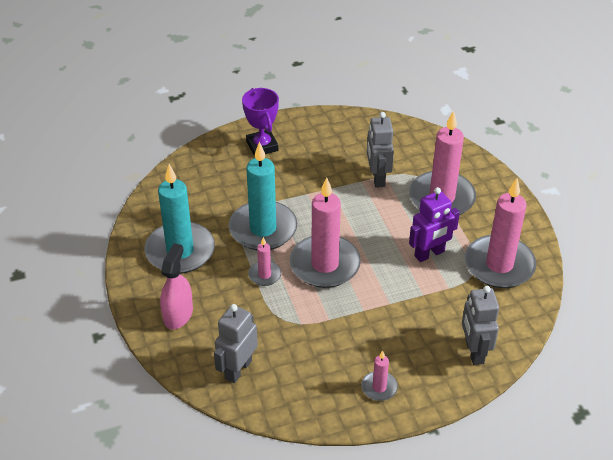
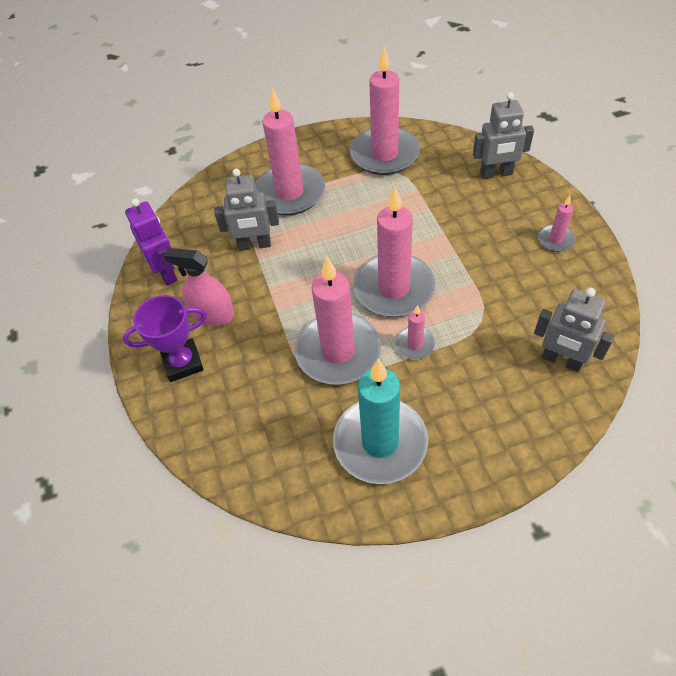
camera: 85 degrees left, 10 degrees up
(178, 314) = (490, 432): pink spray bottle -> pink spray bottle (212, 314)
(263, 229) = (338, 351): turquoise candle -> pink candle
(429, 254) = (373, 203): purple robot -> purple robot (166, 272)

